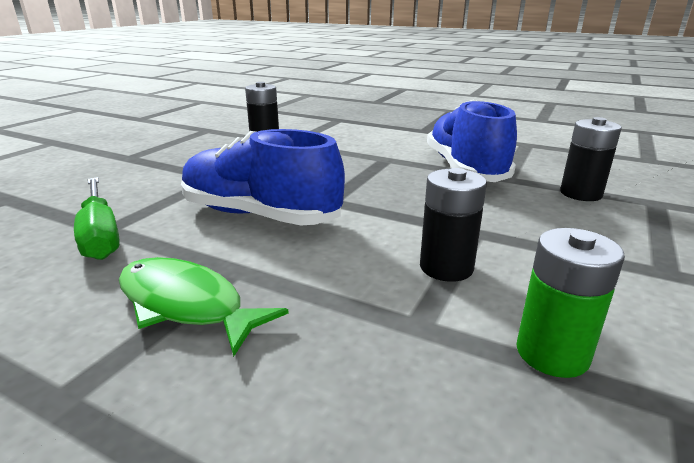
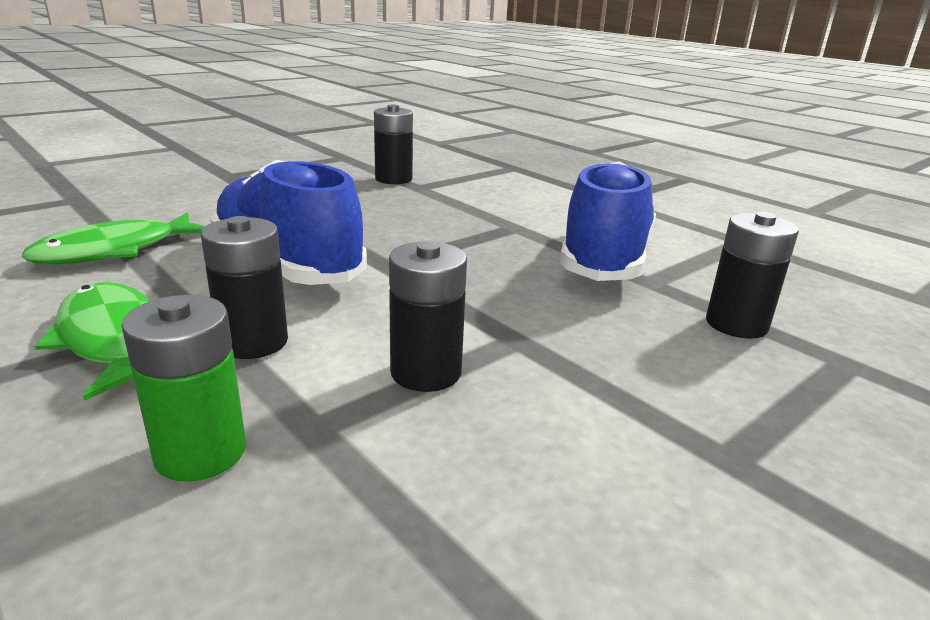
camera: 20 degrees right, 0 degrees up
(100, 234) = (115, 251): green screwdriver -> green fish
(303, 277) = (253, 342): none -> black battery
(552, 353) = (429, 506): green battery -> green battery (200, 452)

